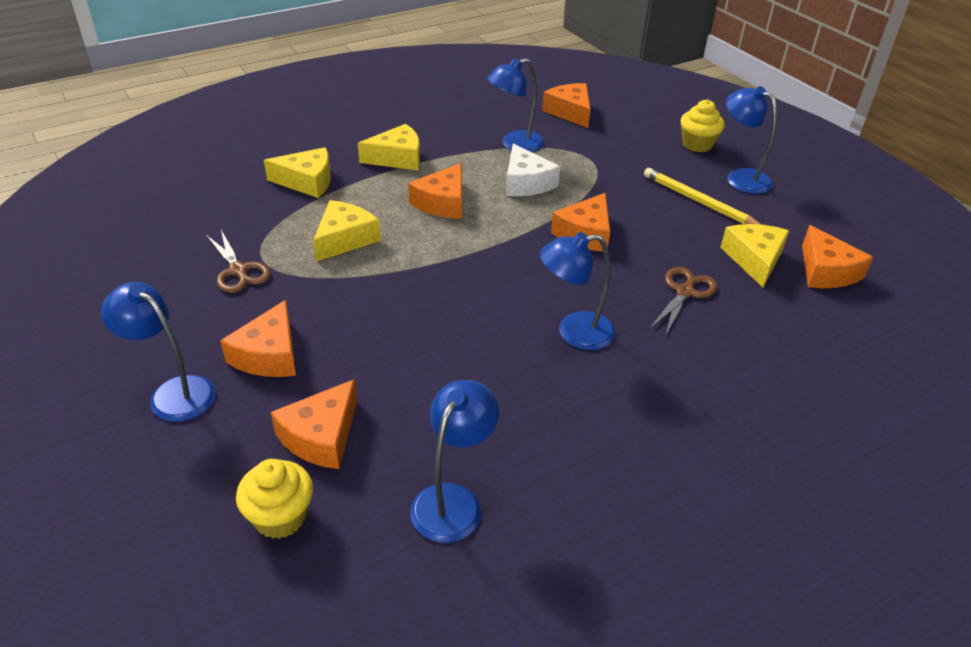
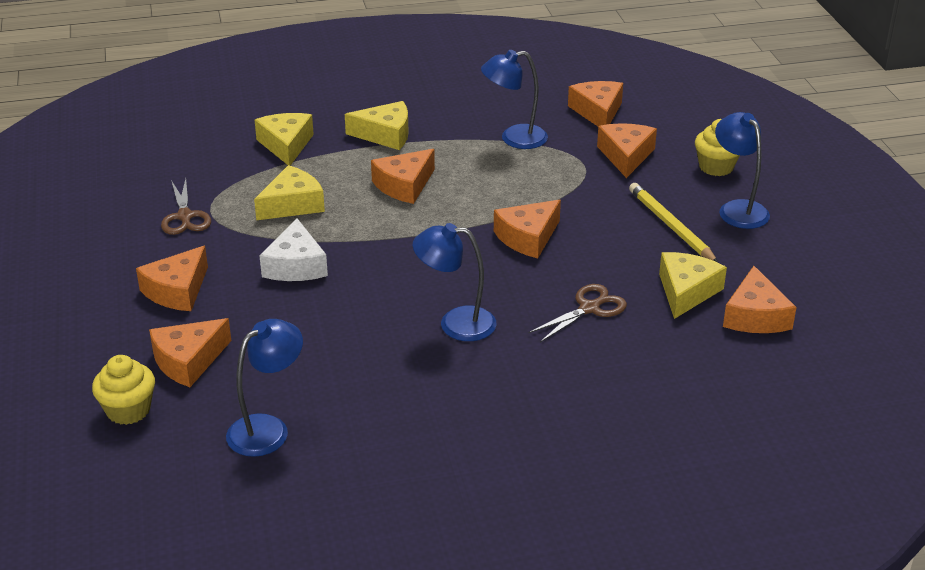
camera: 20 degrees right, 5 degrees down
(173, 392) = (88, 305): blue lamp -> none
(307, 181) = (286, 145): yellow cheese -> yellow cheese turned 120 degrees counterclockwise
(526, 183) = (500, 179): white cheese -> white cheese (295, 265)
(619, 146) = (626, 156): none -> orange cheese

